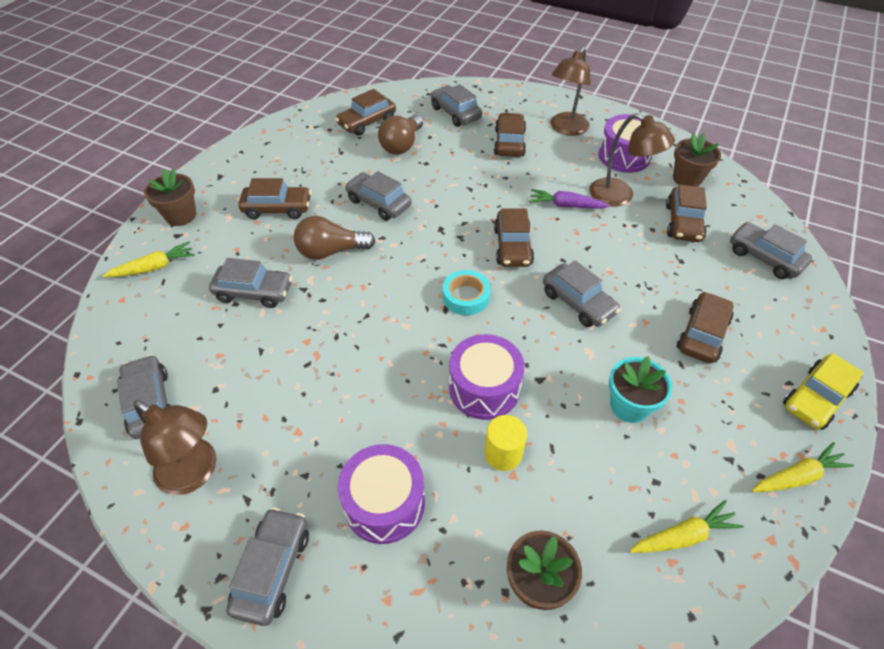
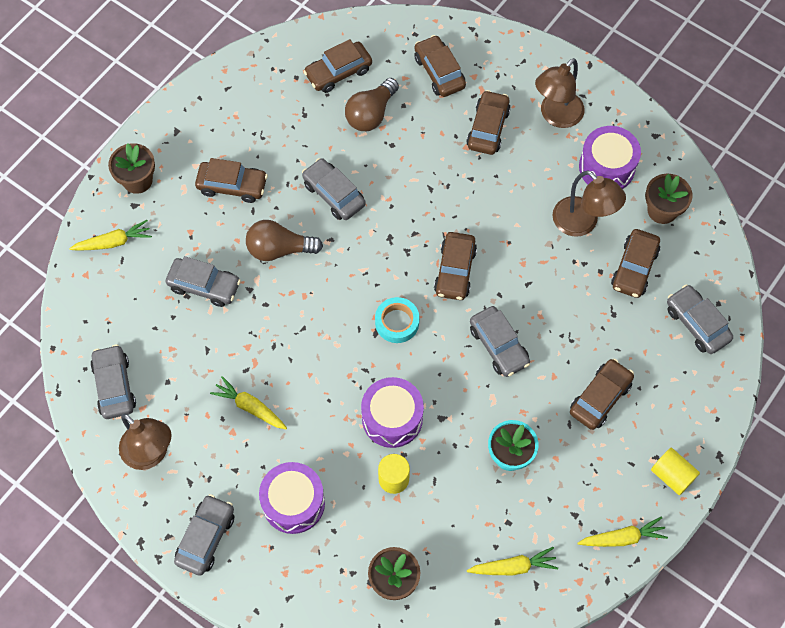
camera: 10 degrees right, 15 degrees up
(316, 401) = (250, 407): none -> yellow carrot
(455, 113) = (439, 72): grey car -> brown car
(566, 205) = (522, 227): purple carrot -> none
(816, 398) = (672, 475): yellow car -> yellow cylinder

